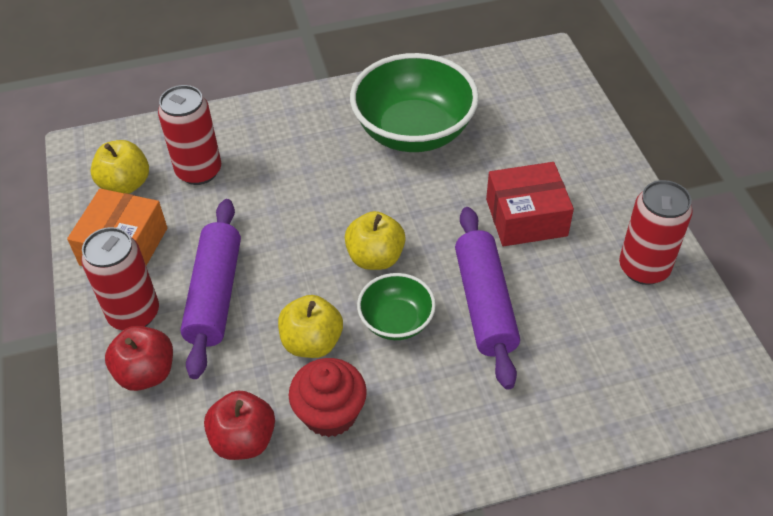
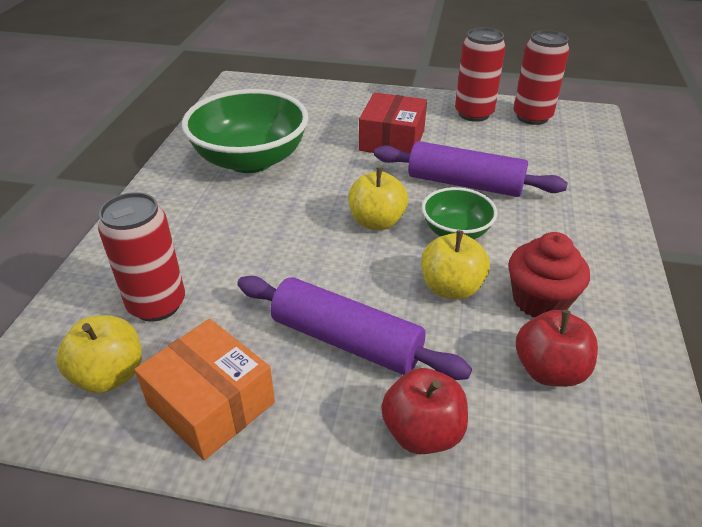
camera: 65 degrees left, 10 degrees down
(134, 314) = (326, 421): red can -> red can (532, 117)

